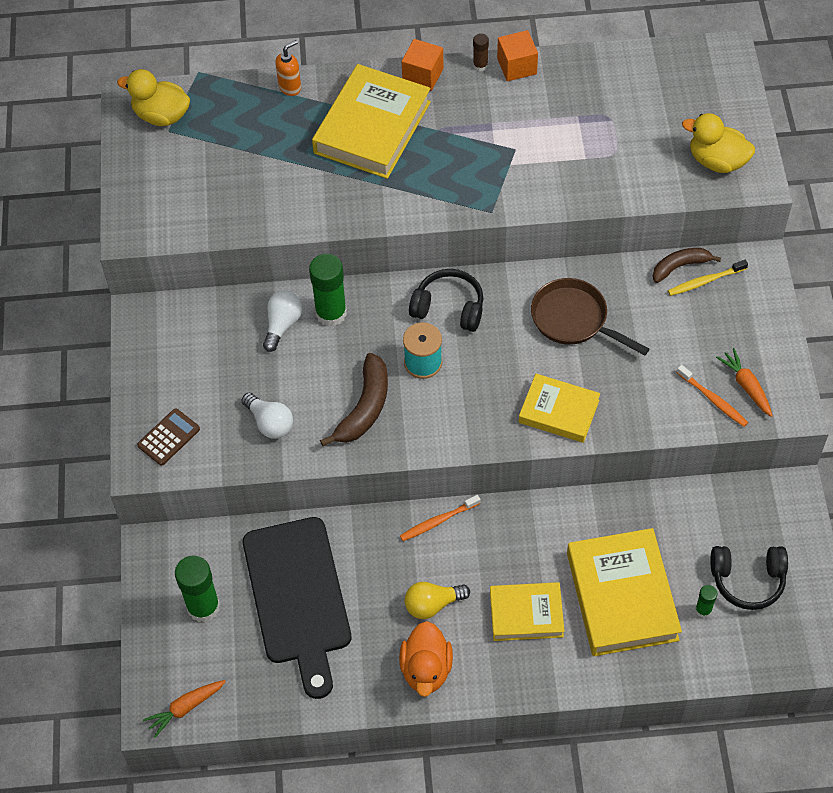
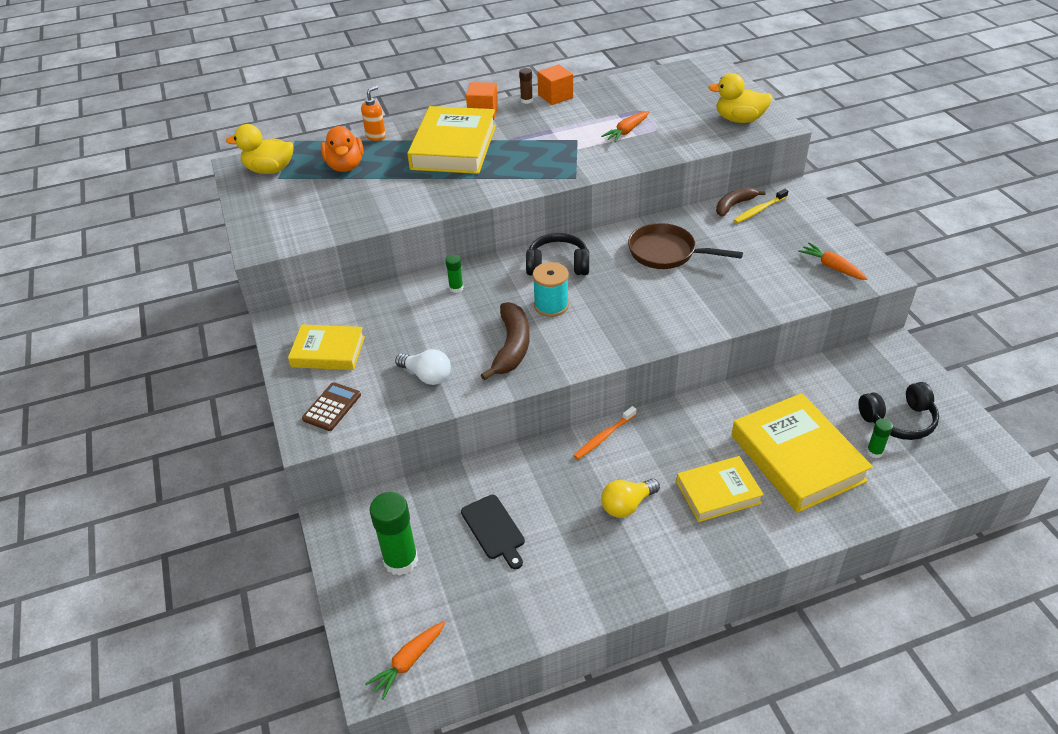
camera: 15 degrees left, 15 degrees down
(282, 324) = (415, 304): white light bulb -> none
(298, 597) = (494, 529): black cutting board -> black cutting board, size x0.47
(331, 313) = (456, 288): green glue stick -> green glue stick, size x0.50
(426, 669) = (644, 563): orange duck -> orange duck (345, 166)
(559, 411) = (685, 315): yellow book -> yellow book (328, 352)
(577, 149) = (626, 131): none -> orange carrot
(713, 399) = (810, 281): orange toothbrush -> none

